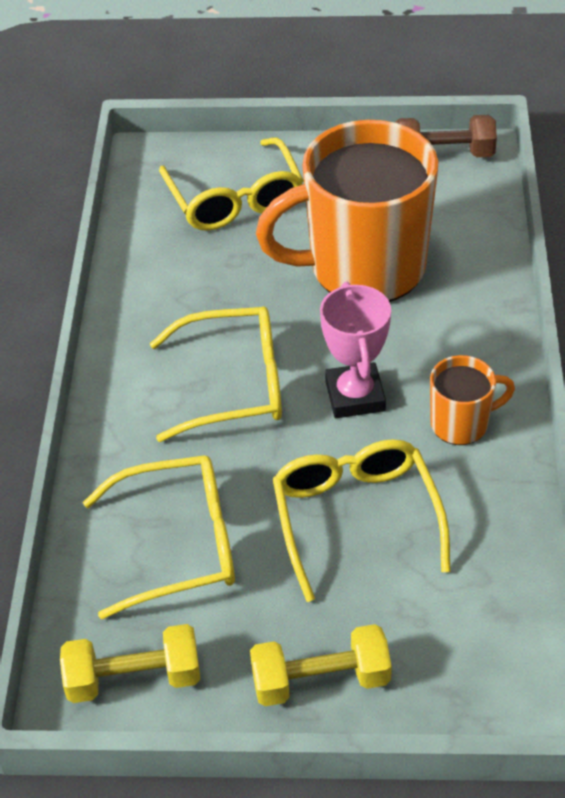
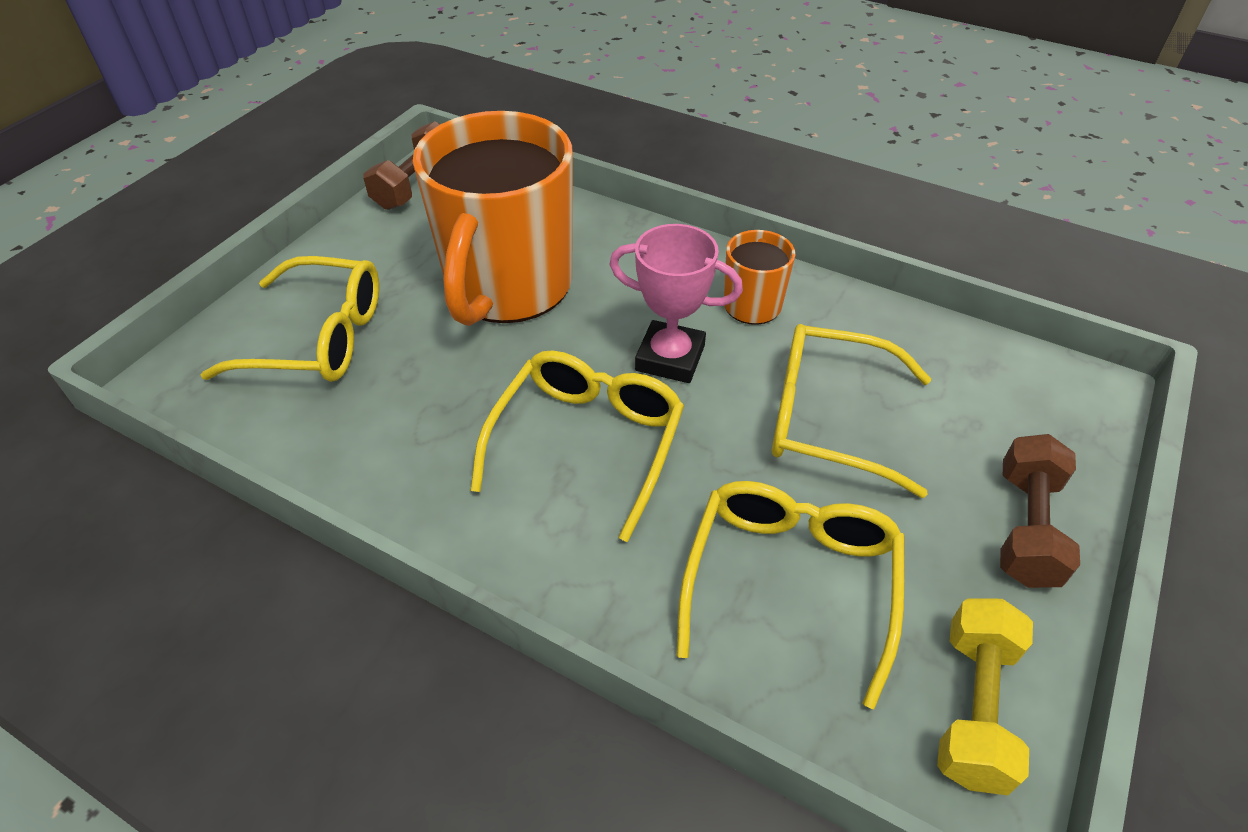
camera: 65 degrees left, 0 degrees up
(320, 680) = (1025, 527): yellow dumbbell -> brown dumbbell

